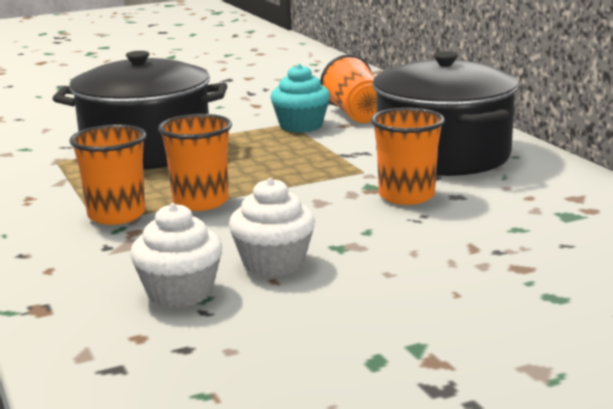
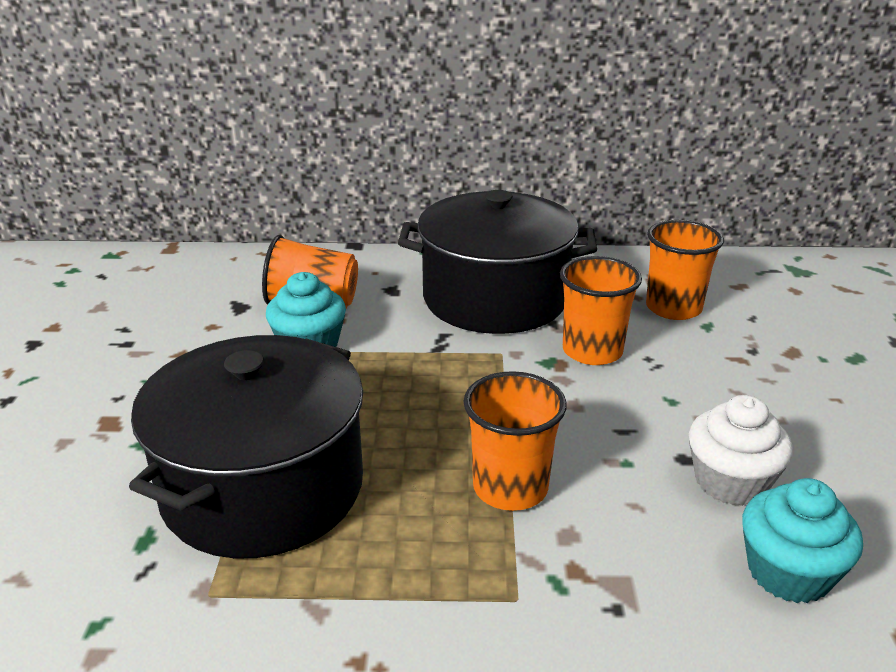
camera: 65 degrees left, 10 degrees up
(116, 215) = (506, 574): orange cup -> orange cup (673, 308)
(180, 292) = (788, 572): white cupcake -> turquoise cupcake

